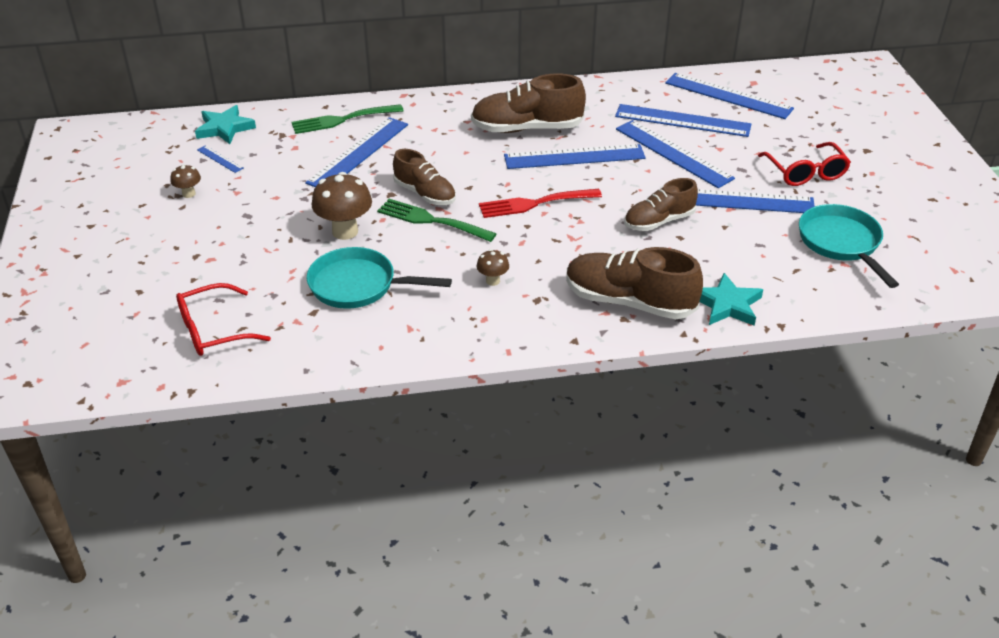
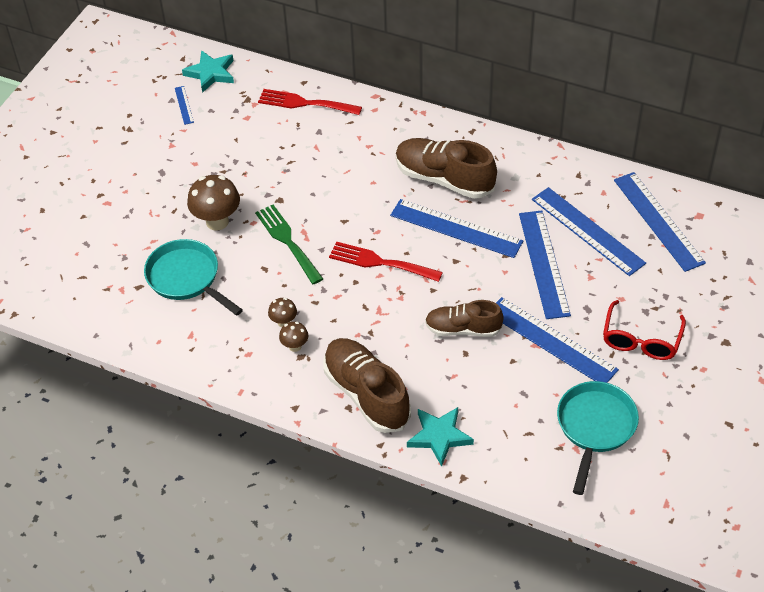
camera: 35 degrees right, 10 degrees up
(189, 194) = (137, 131): brown mushroom -> brown mushroom (295, 346)
(213, 330) = (63, 269): red glasses -> none
(342, 120) = (305, 103): green fork -> red fork
(358, 153) = (289, 145): blue ruler -> none
(425, 194) = (305, 212): brown shoe -> none

